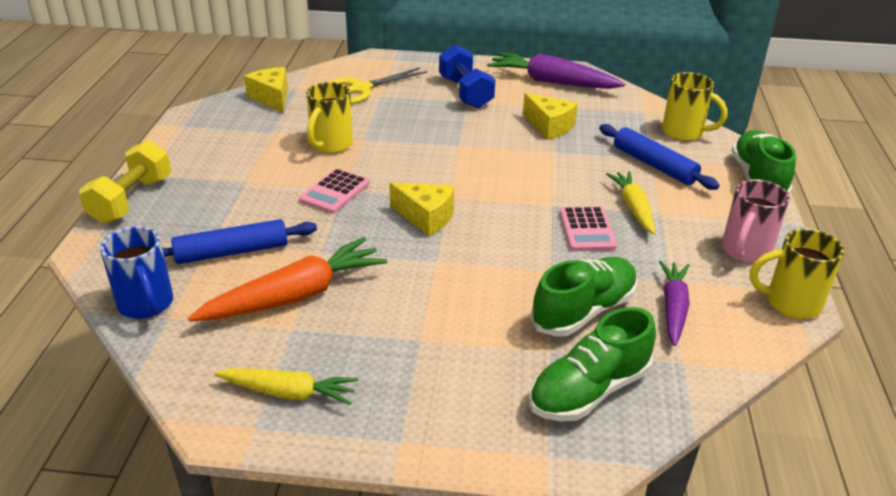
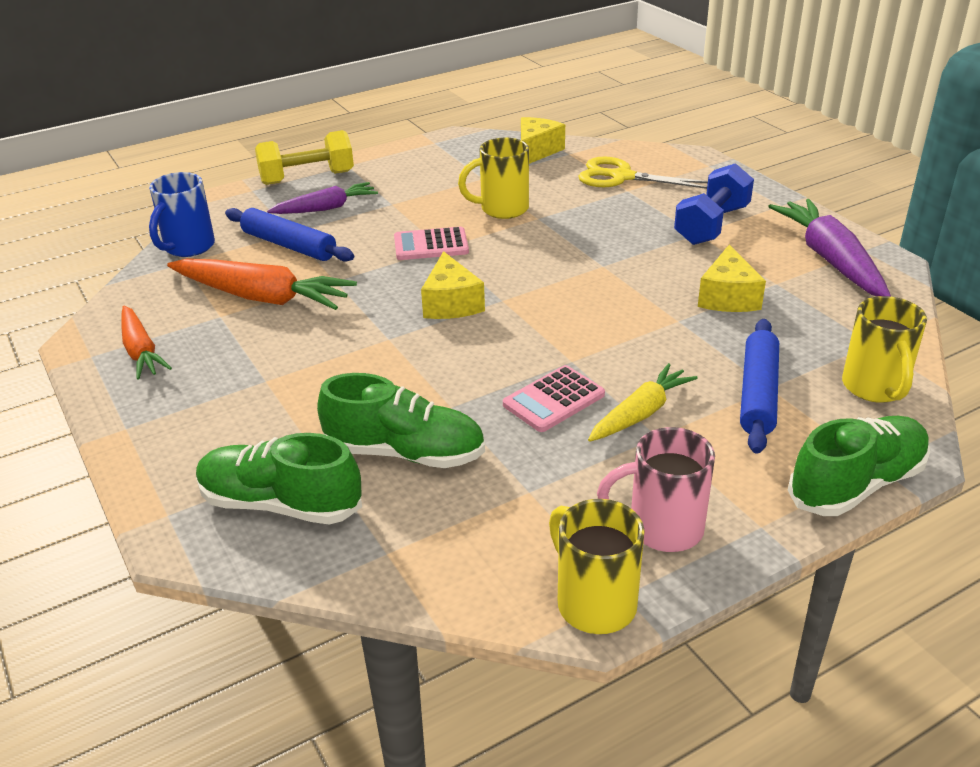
camera: 55 degrees right, 0 degrees up
(288, 393) = (141, 351): yellow carrot -> orange carrot
(673, 308) = (477, 511): purple carrot -> purple carrot (326, 208)

